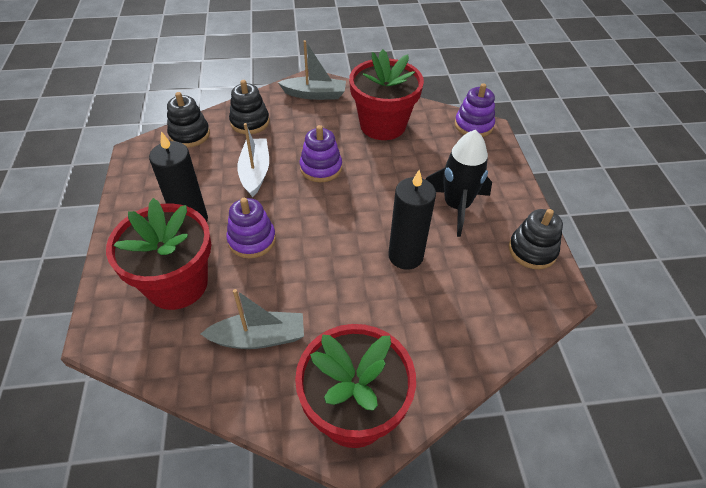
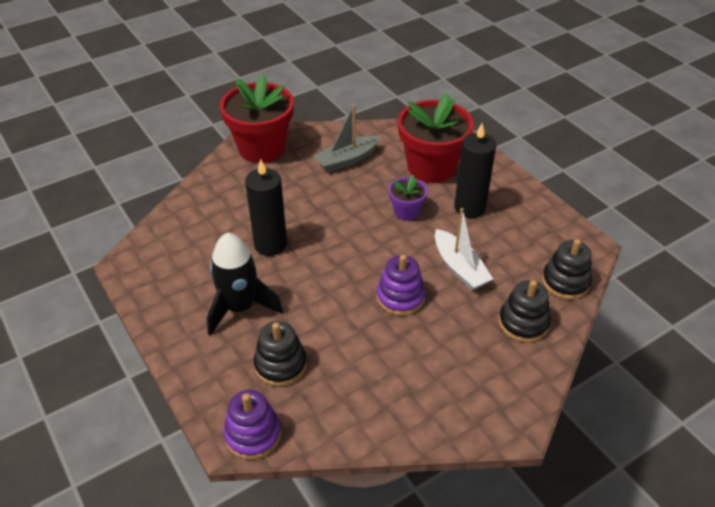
camera: 155 degrees right, 5 degrees down
(252, 240) = (406, 212): purple stacking toy -> purple flower pot
(315, 94) = (489, 400): grey boat -> none
(382, 125) = (370, 384): red flower pot -> none
(532, 250) = (154, 290): black stacking toy -> black stacking toy (280, 365)

